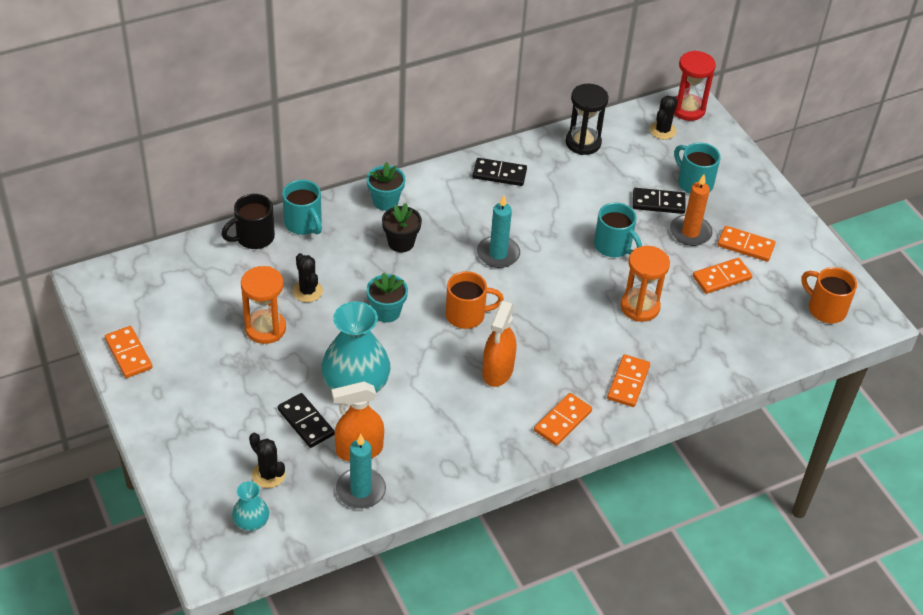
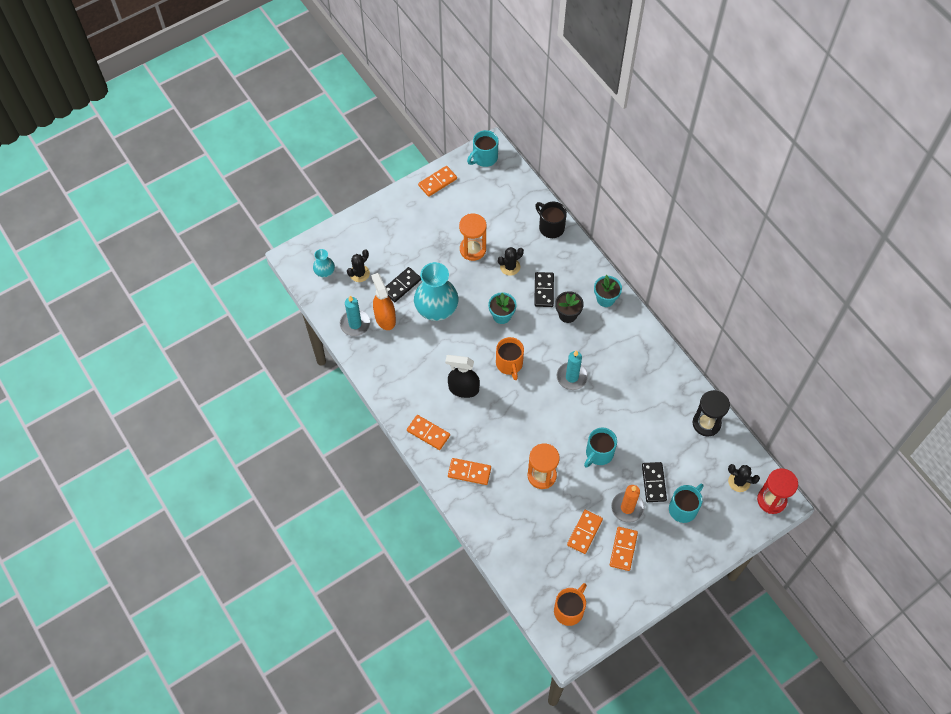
camera: 85 degrees right, 15 degrees up
(303, 224) = (571, 253): turquoise mug -> turquoise mug (484, 158)
(497, 371) = (463, 389): orange spray bottle -> black spray bottle
(499, 174) = (654, 368): black domino -> black domino (544, 290)
(721, 278) = (584, 532): orange domino -> orange domino turned 60 degrees clockwise

